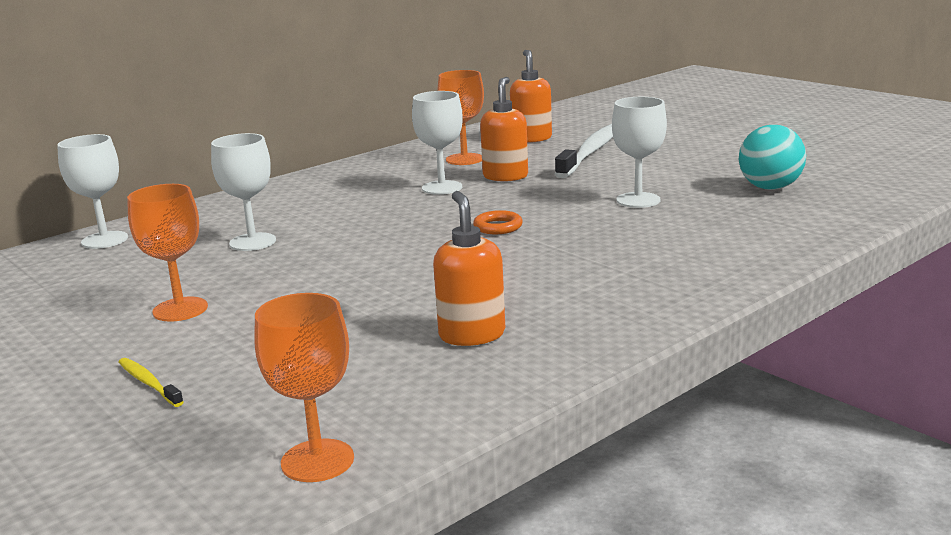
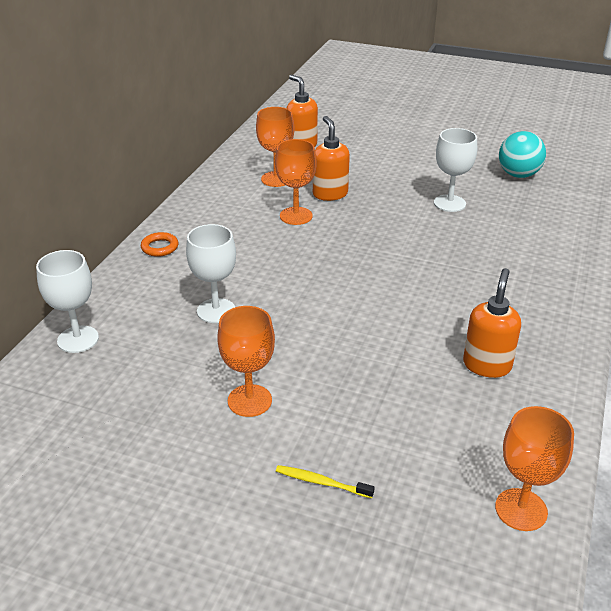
camera: 30 degrees left, 15 degrees up
(442, 188) = (296, 216): white goblet -> orange goblet
(472, 335) = (487, 365): orange soap dispenser -> orange soap dispenser turned 60 degrees clockwise
(498, 227) = (385, 252): orange ring -> orange ring (160, 247)
(591, 152) = (362, 155): white toothbrush -> none

